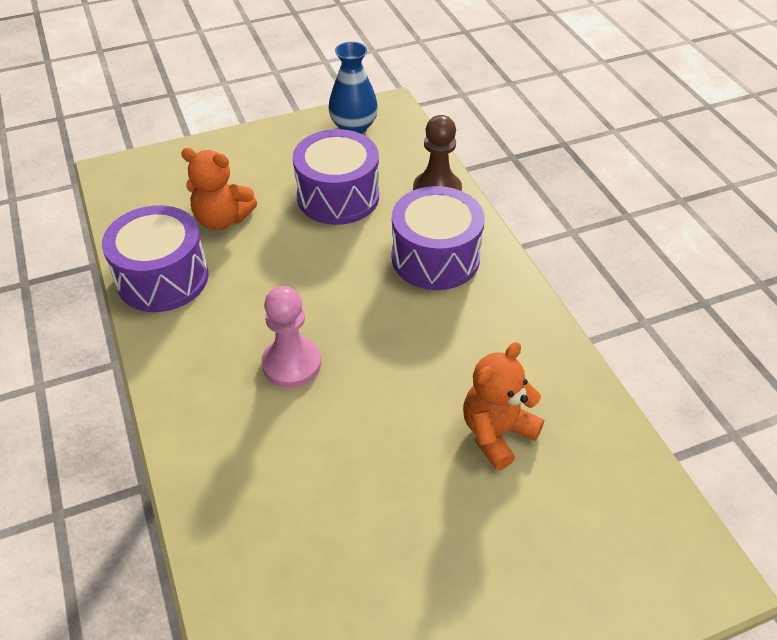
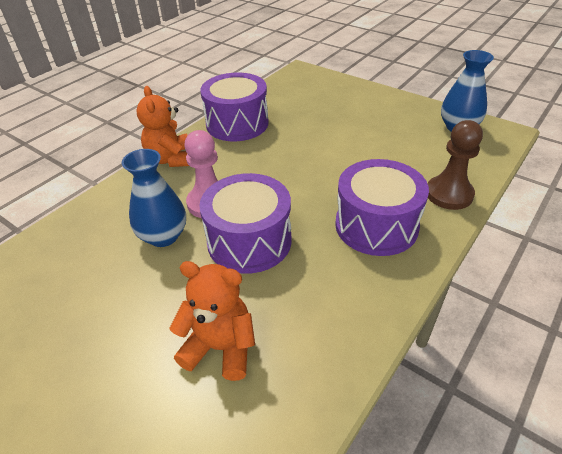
camera: 60 degrees right, 5 degrees down
(222, 219) = (306, 120): orange teddy bear -> orange teddy bear (171, 159)
(312, 425) = (163, 236): none -> blue vase
(338, 196) = (381, 152): purple drum -> purple drum (249, 241)

